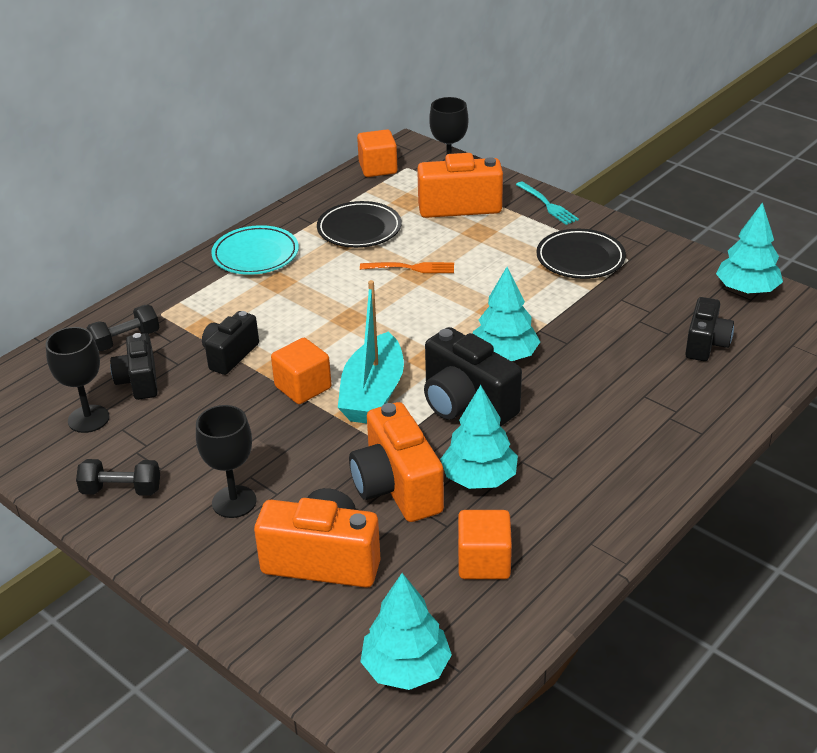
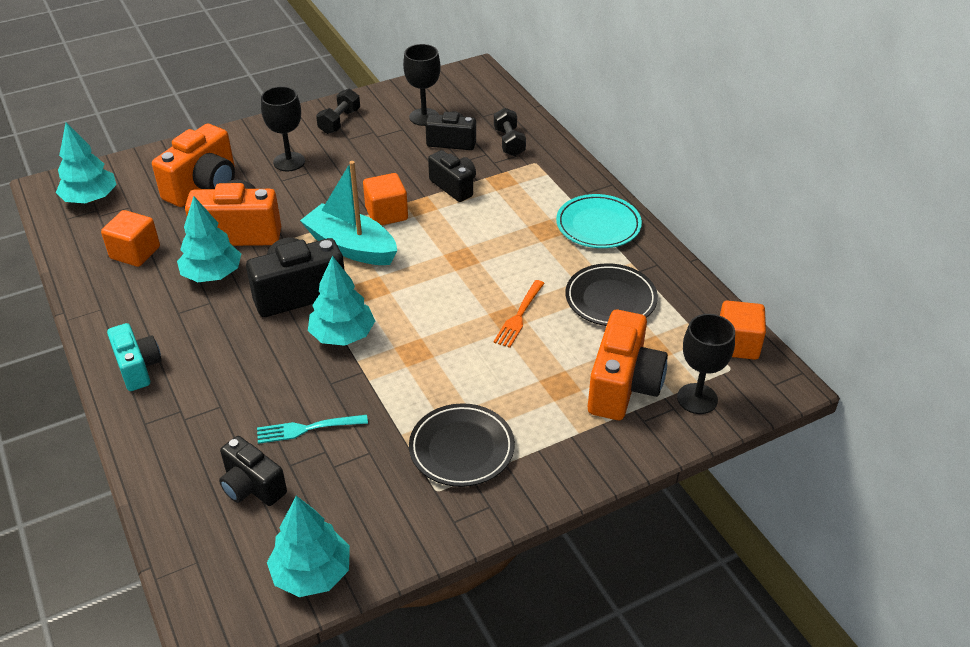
camera: 110 degrees right, 5 degrees up
(547, 205) = (588, 463): turquoise fork -> turquoise fork (307, 429)
(645, 470) = (138, 368): none -> turquoise camera

